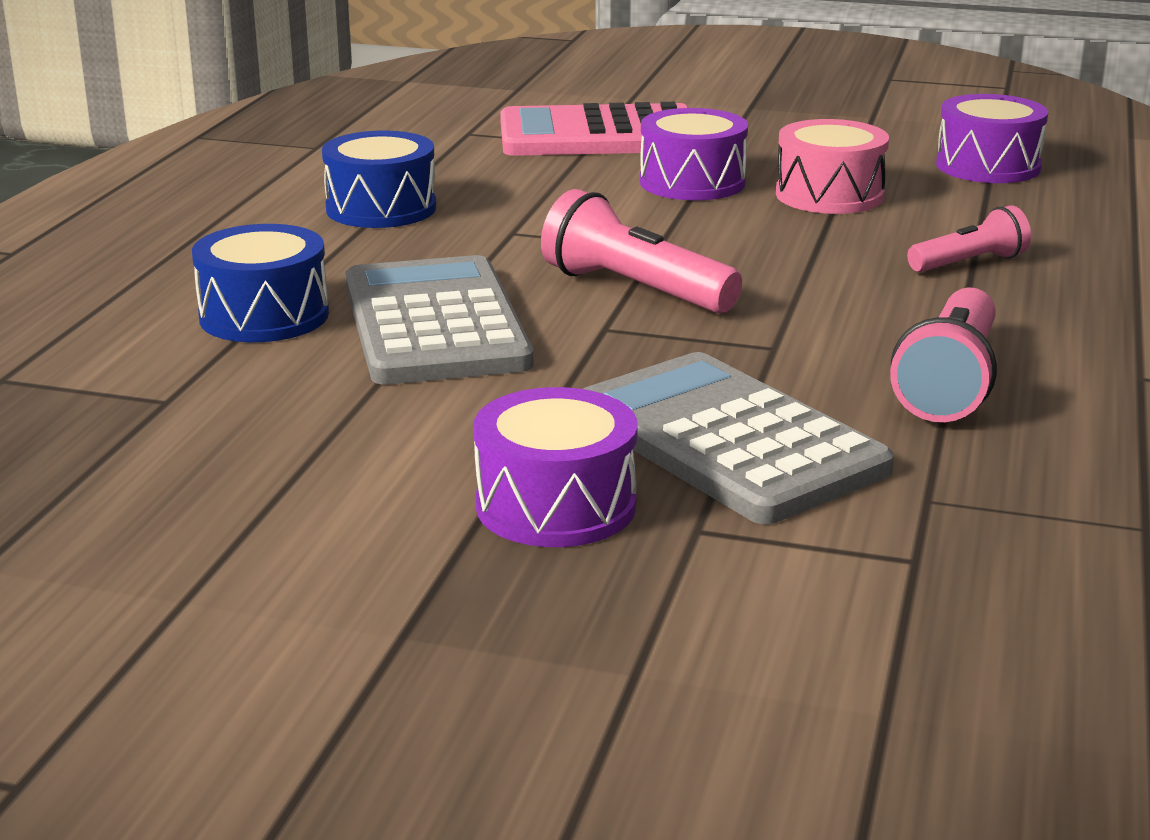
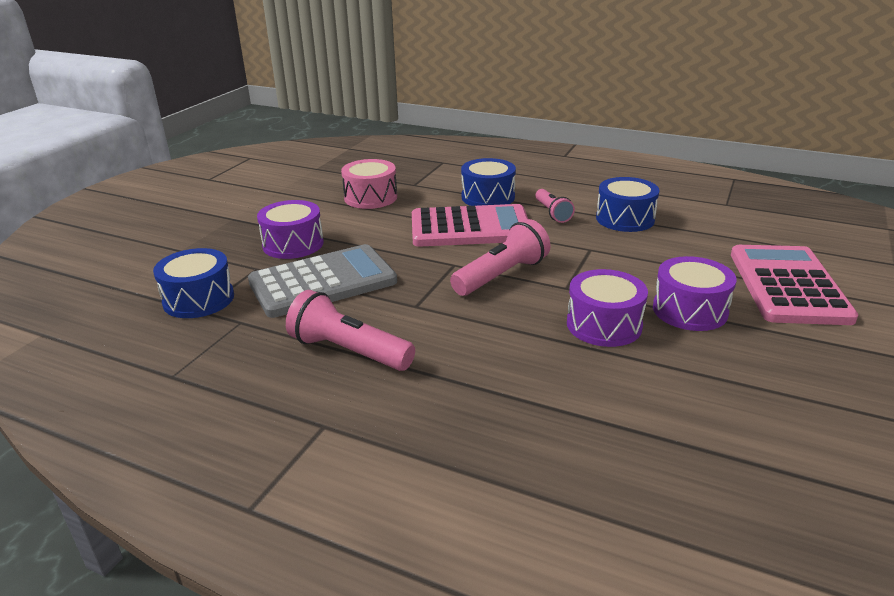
camera: 100 degrees right, 5 degrees up
(435, 324) = (470, 228): grey calculator -> pink calculator
(829, 195) = (672, 362): pink drum -> pink drum (370, 197)
(872, 571) = (199, 299): none -> blue drum
(969, 263) = (529, 399): pink flashlight -> pink flashlight (552, 213)
(988, 166) = (775, 466): purple drum -> purple drum (604, 325)

